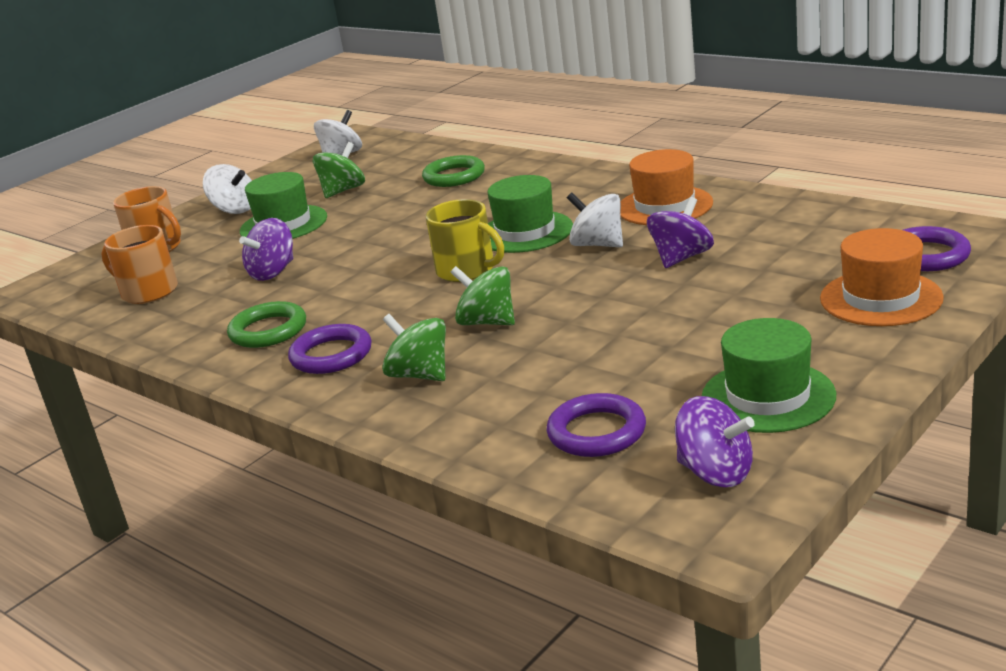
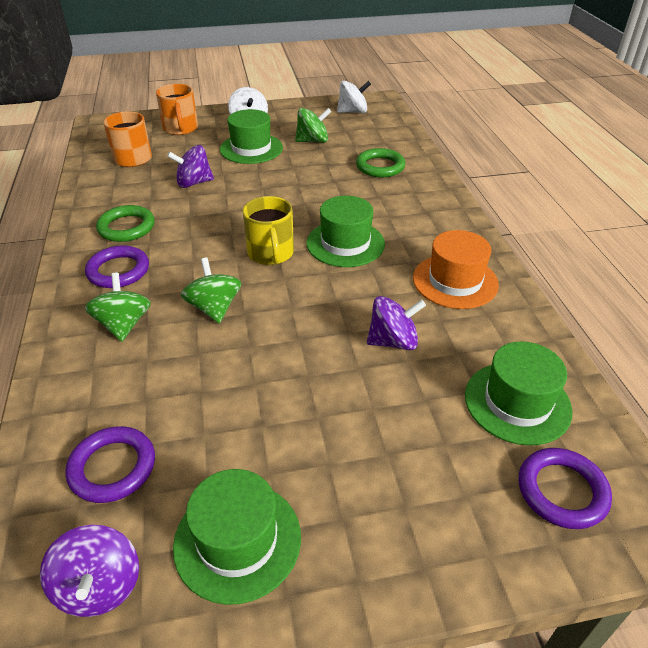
camera: 35 degrees right, 15 degrees up
(597, 244) = (365, 287): white spinning top -> none
(828, 237) = (517, 402): none -> green hat
(881, 298) = (458, 509): orange hat -> none

